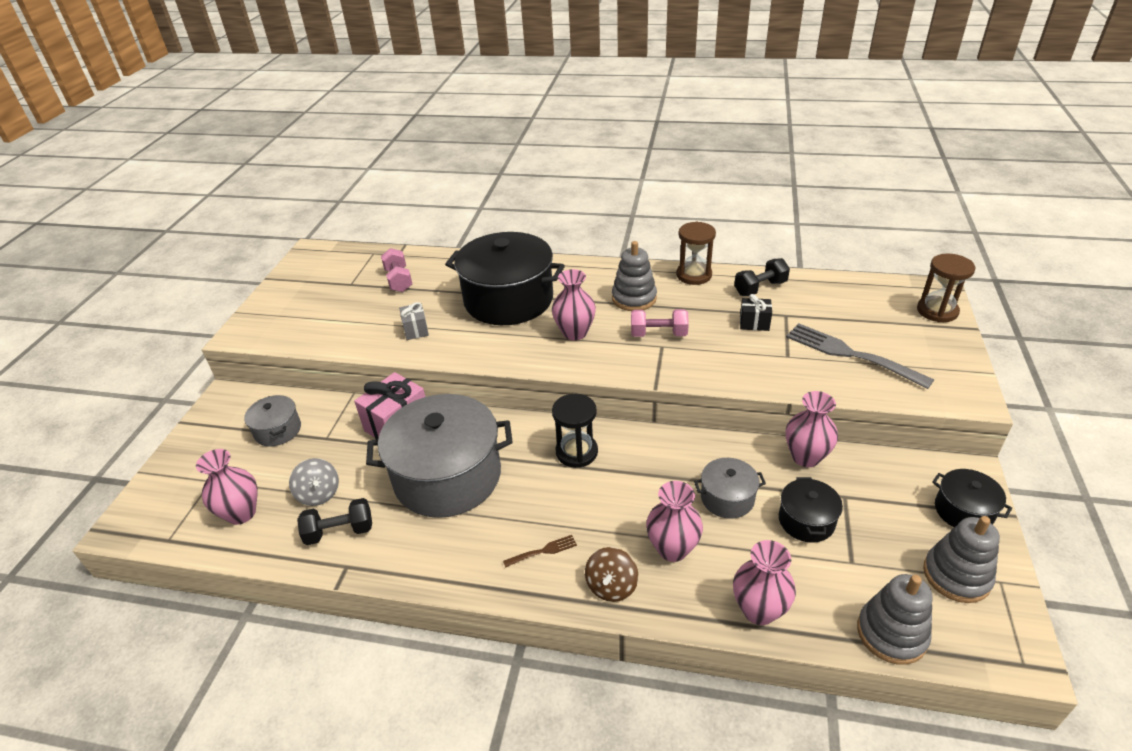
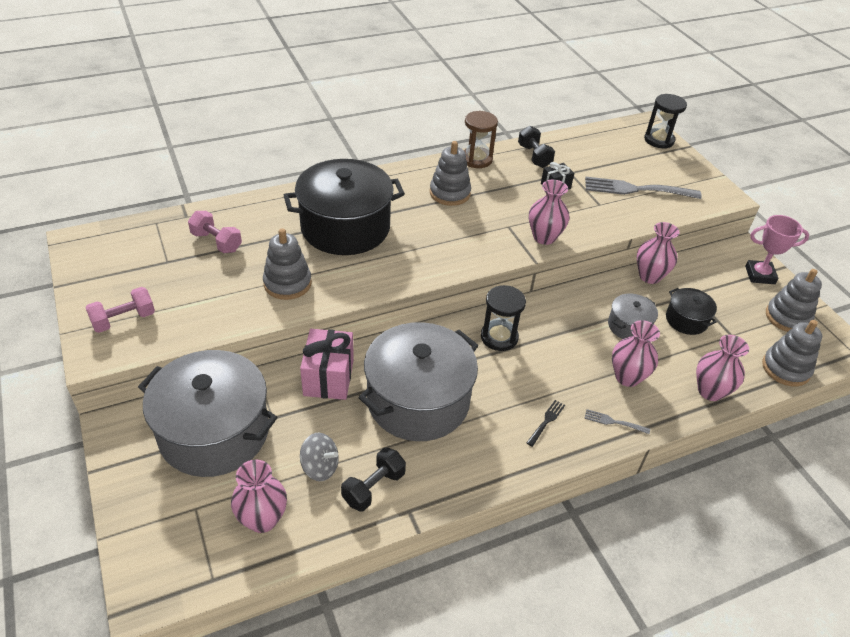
camera: 40 degrees left, 5 degrees up
(278, 430) = (214, 432): grey pot -> grey pot, size x2.15
(416, 330) = (287, 283): grey gift -> grey stacking toy
(543, 551) = (546, 421): brown fork -> black fork
(575, 333) = (432, 238): pink vase -> pink vase (544, 237)
(611, 586) = (613, 422): brown spinning top -> grey fork
(658, 334) = (497, 217): pink dumbbell -> pink dumbbell (124, 320)
(760, 288) = (534, 156): black dumbbell -> black dumbbell turned 45 degrees counterclockwise
(937, 311) = (659, 140): brown hourglass -> black hourglass
(963, 511) = (760, 275): black pot -> pink trophy

